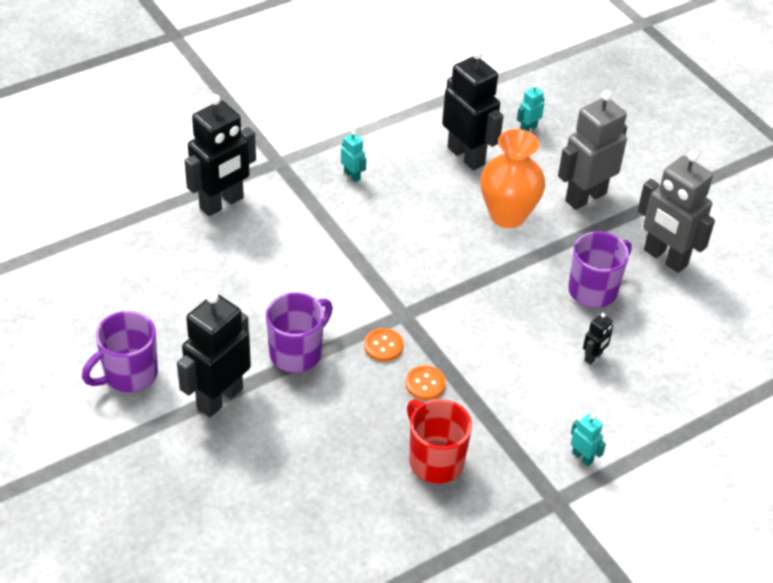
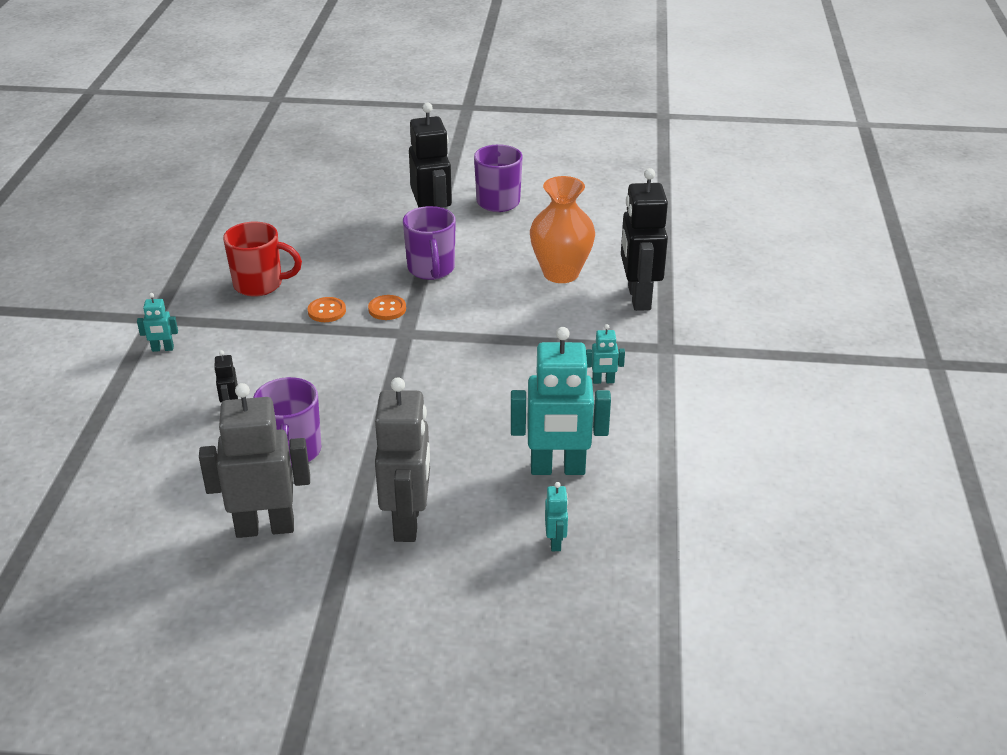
camera: 130 degrees right, 10 degrees down
(466, 156) = (557, 469): black robot -> turquoise robot
(507, 215) = (445, 451): orange vase -> orange vase (561, 273)

